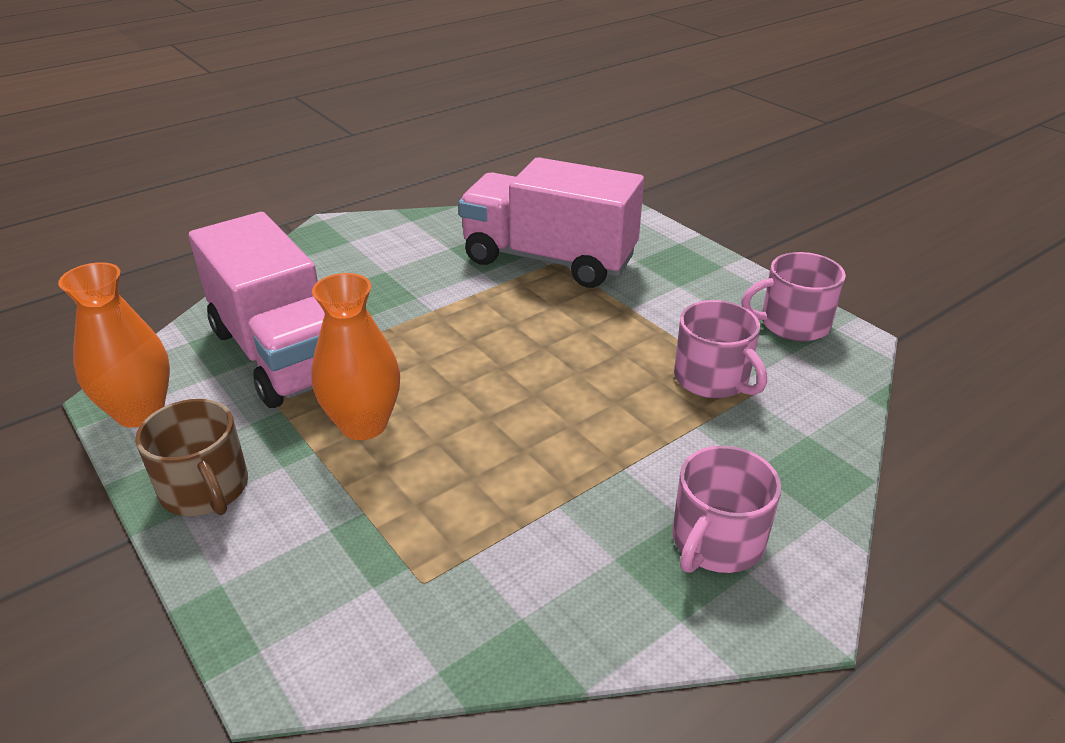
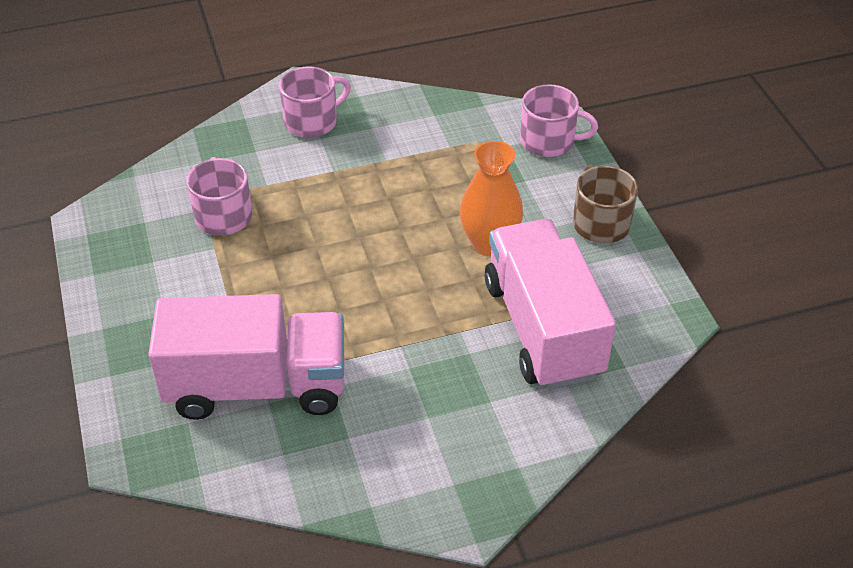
camera: 160 degrees left, 10 degrees up
(140, 412) = (654, 297): orange vase -> none
(549, 259) = (257, 386): pink truck -> pink truck turned 45 degrees counterclockwise
(792, 324) = (114, 246): pink mug -> pink mug (549, 141)

